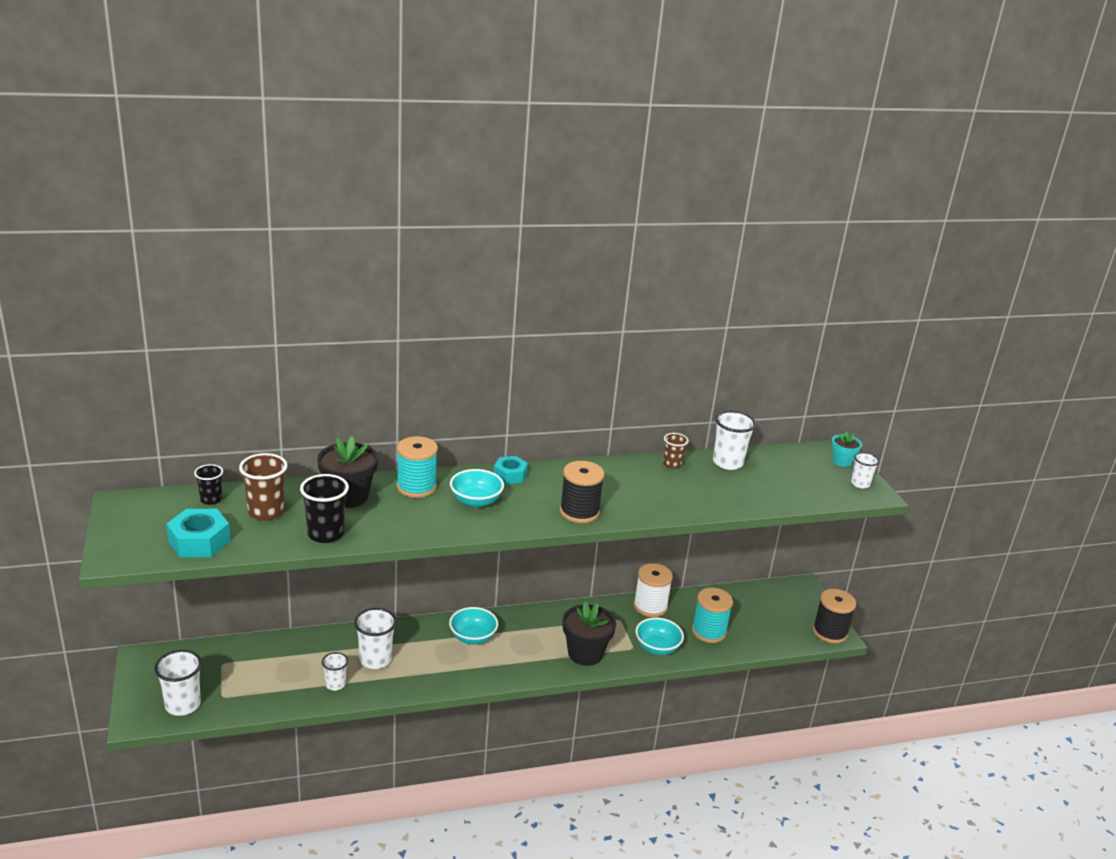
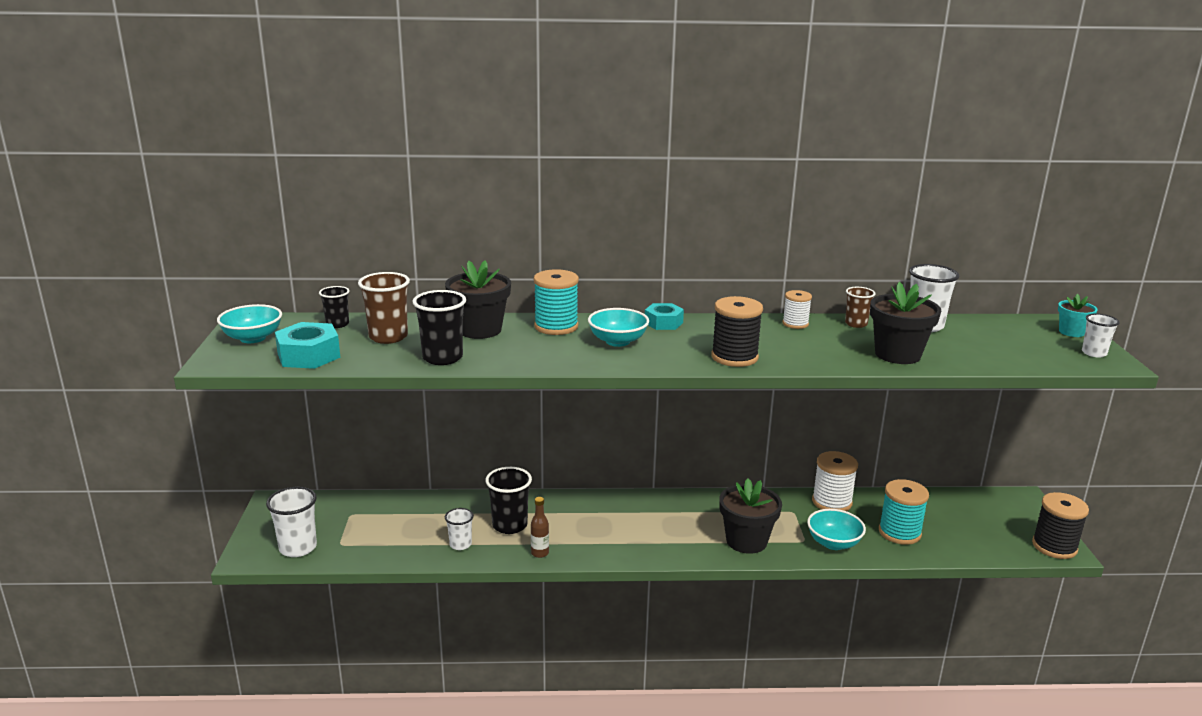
camera: 15 degrees right, 5 degrees down
(375, 659) = (509, 525): white cup -> black cup
(409, 685) = (540, 553): none -> brown bottle
(473, 637) = (621, 514): turquoise bowl -> turquoise bowl (253, 338)
(622, 468) = (795, 324): none -> white spool
(710, 498) = (897, 354): none -> black flower pot

